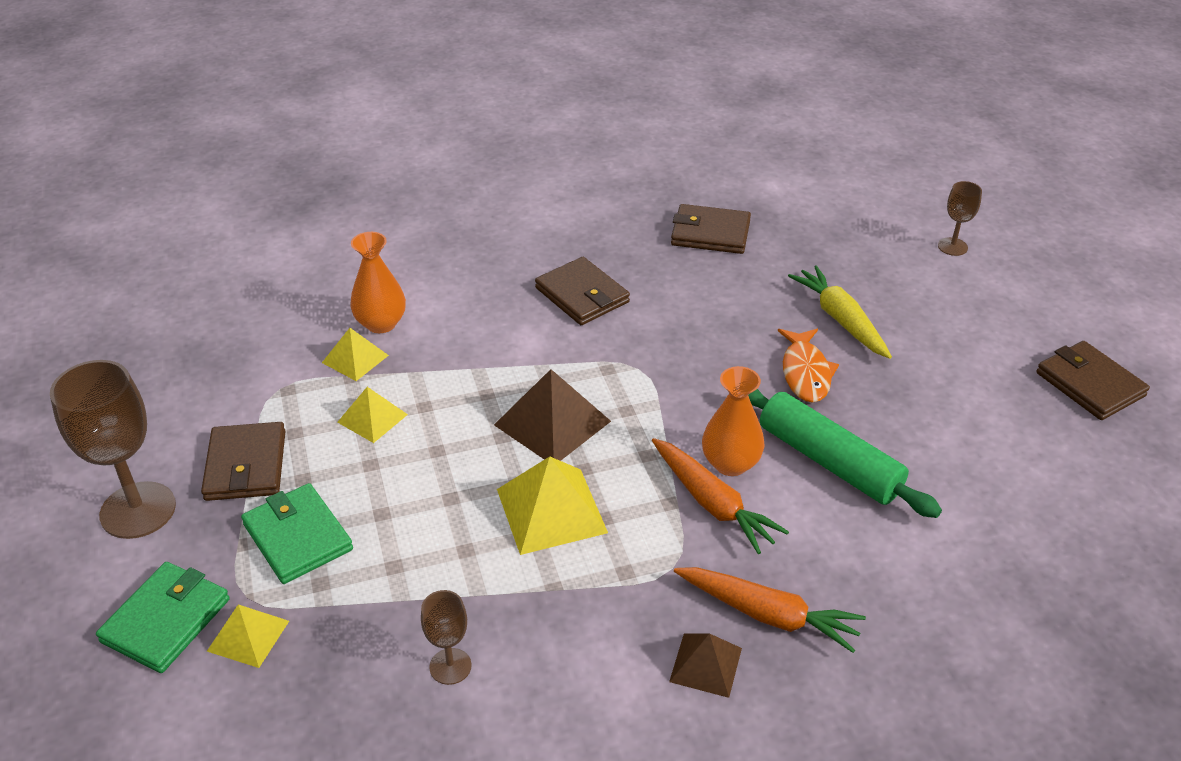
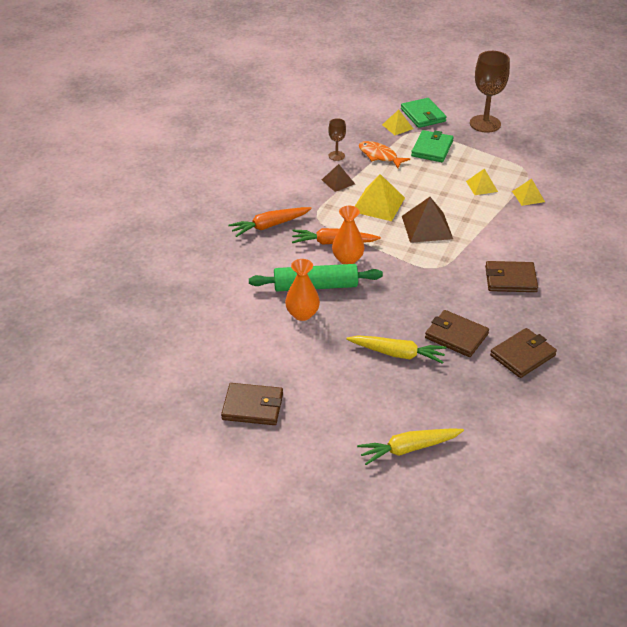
camera: 130 degrees right, 0 degrees up
(245, 465) = (485, 150): brown wallet -> brown wallet (456, 336)
(298, 537) = (432, 149): green wallet -> green wallet turned 75 degrees counterclockwise
(381, 323) = (548, 212): orange vase -> orange vase (302, 314)
(706, 665) = (270, 202): brown pyramid -> brown pyramid (338, 181)
(805, 373) = (374, 315): orange fish -> orange fish (379, 156)
(952, 247) = (409, 449): brown goblet -> yellow carrot

